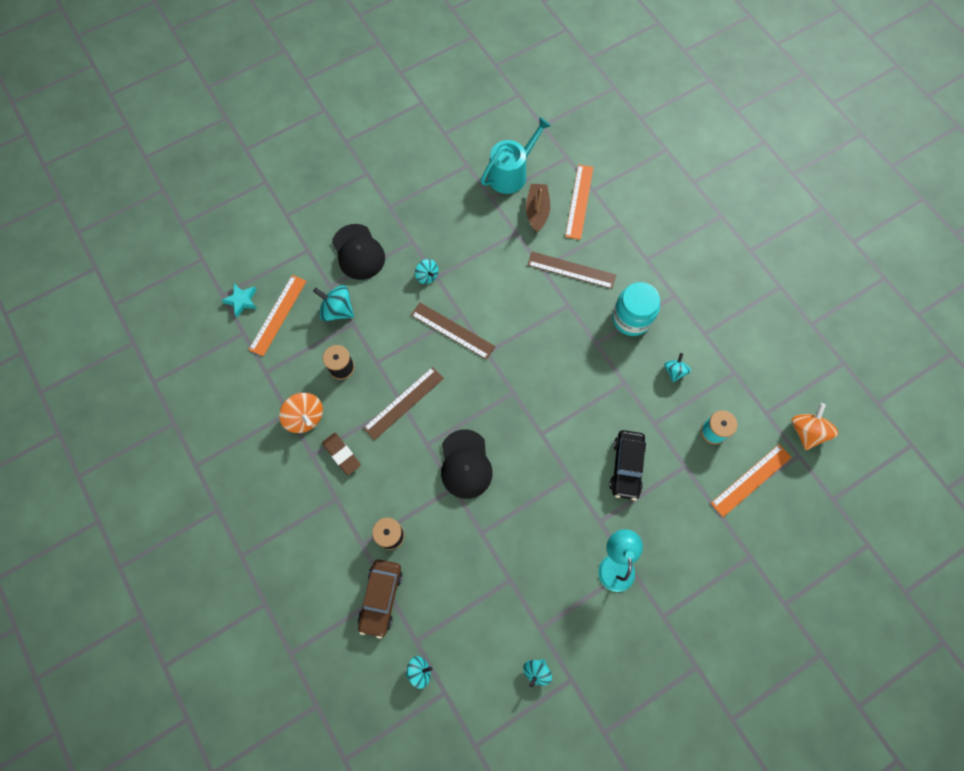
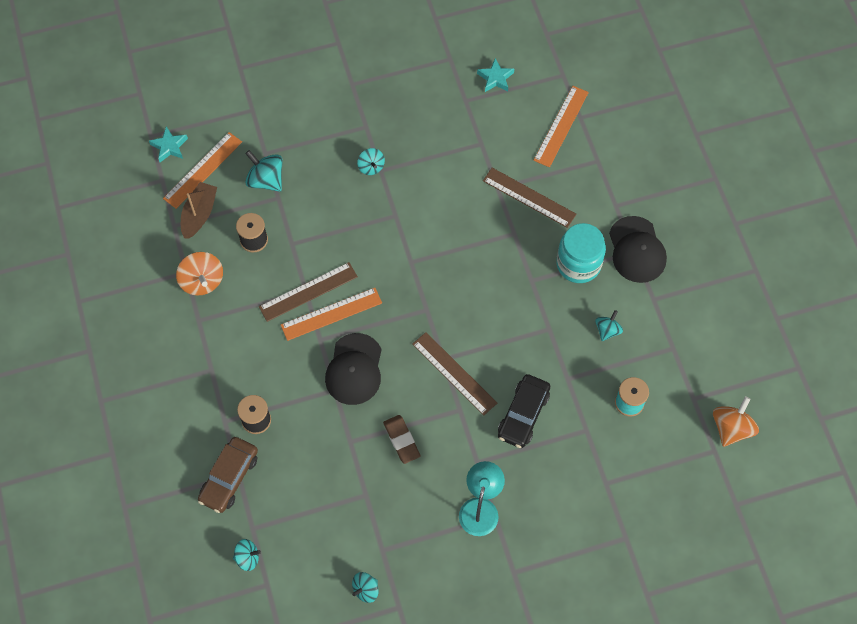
camera: 15 degrees right, 5 degrees down
(342, 454) = (229, 327): brown eraser -> brown eraser (401, 440)
(358, 252) = (305, 124): black cap -> black cap (637, 250)
(452, 331) = (381, 230): brown ruler -> brown ruler (454, 373)
(511, 173) = (495, 78): turquoise watering can -> turquoise star
(537, 211) = (511, 126): brown boat -> brown boat (199, 214)
(751, 480) = (653, 462): orange ruler -> orange ruler (331, 314)

